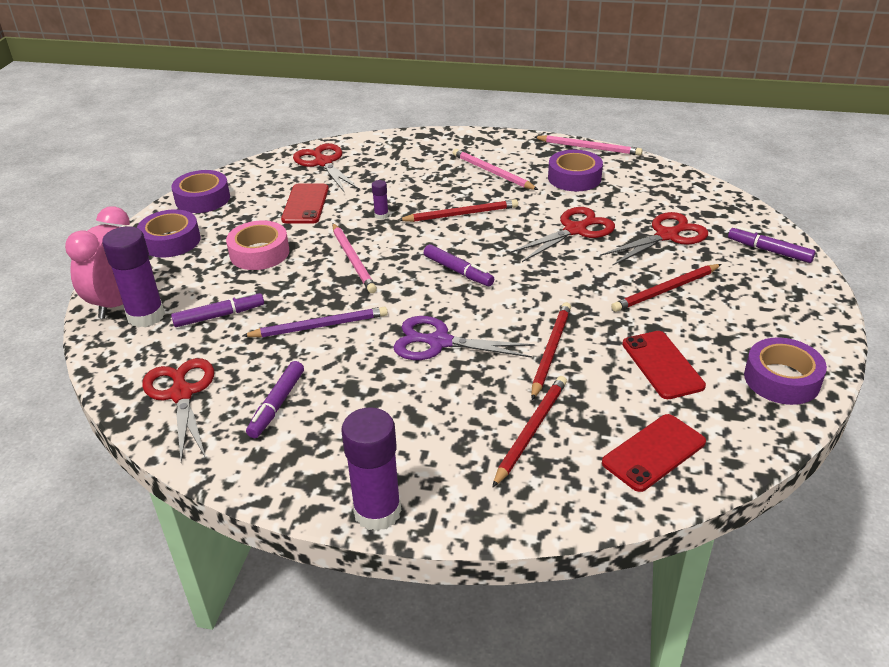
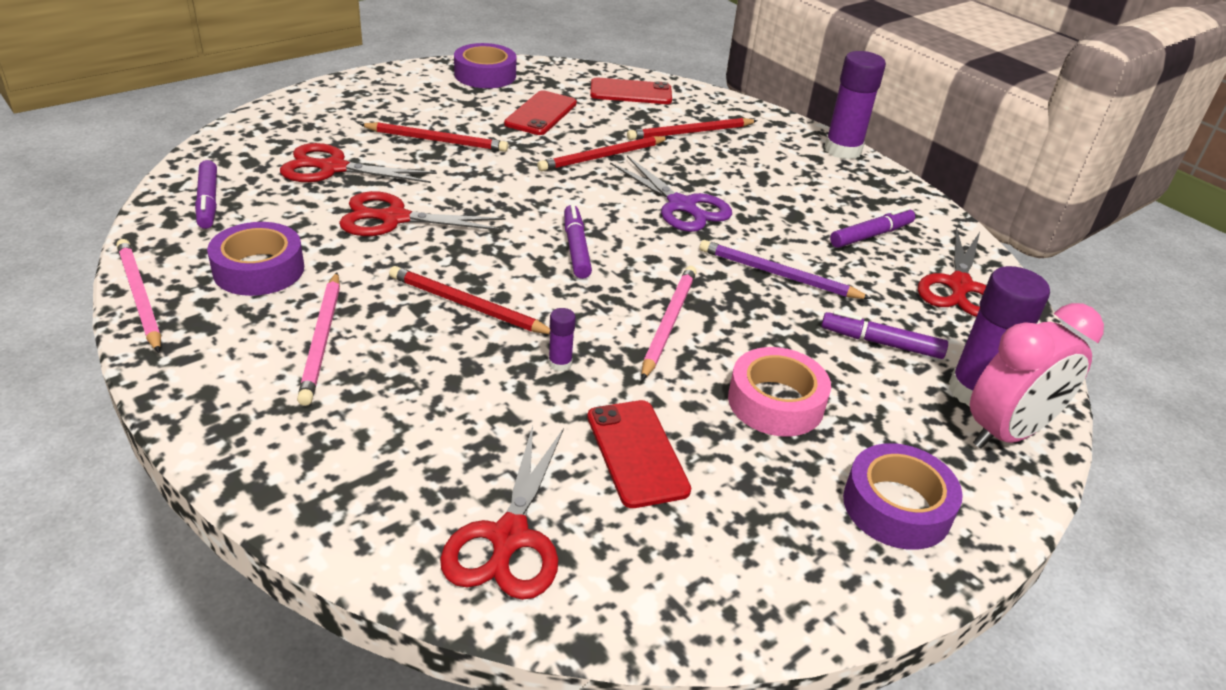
camera: 145 degrees left, 0 degrees up
(202, 199) = (795, 584): purple tape -> none
(305, 204) = (637, 453): red phone -> red phone turned 60 degrees counterclockwise
(769, 251) = (294, 117): purple marker -> purple marker (208, 202)

